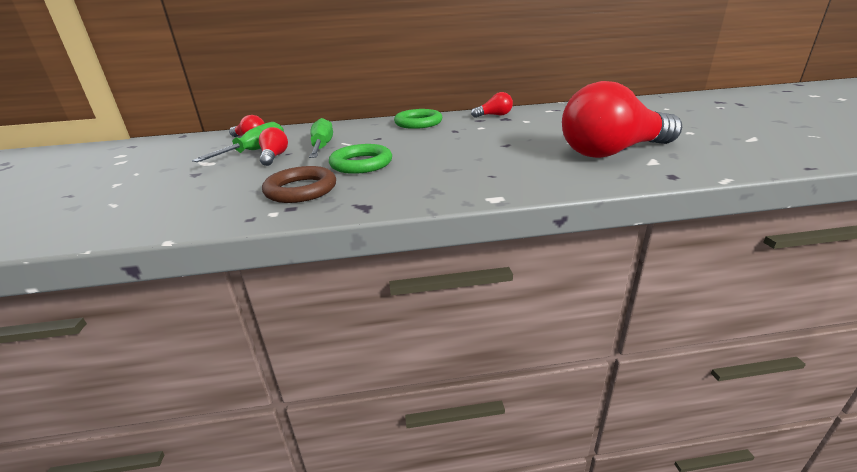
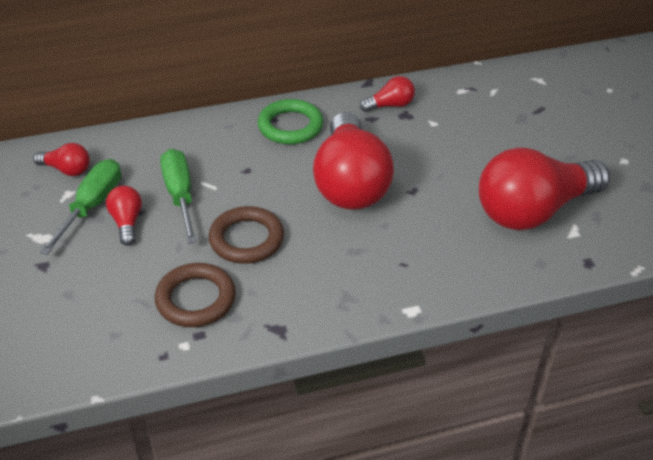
camera: 10 degrees left, 15 degrees up
(361, 164) = (246, 239): green ring -> brown ring
(455, 142) = (350, 183): none -> red light bulb

